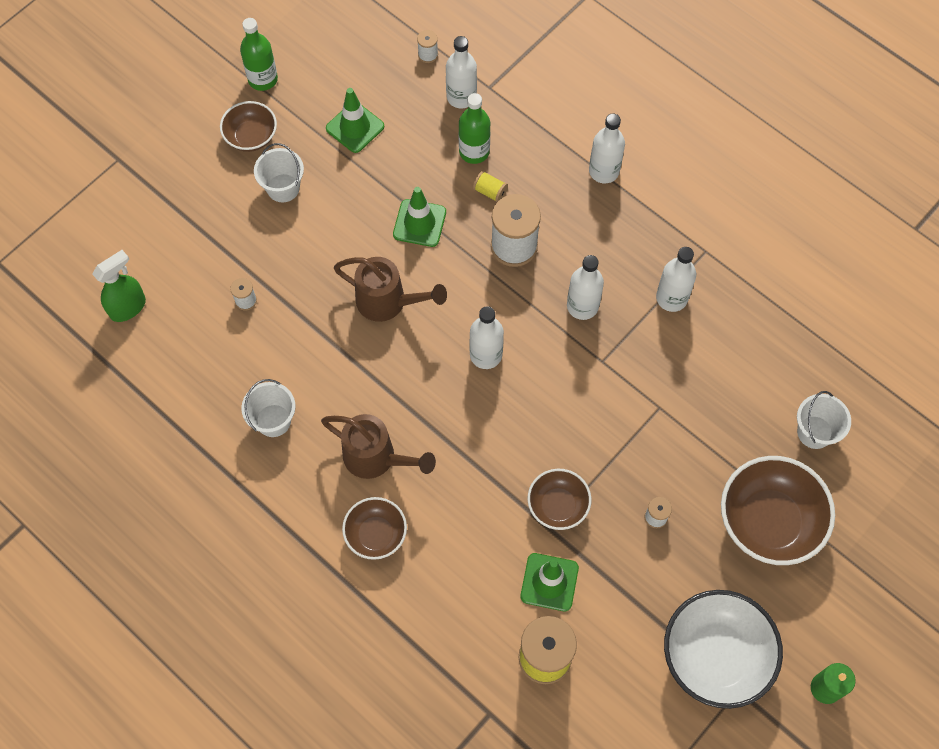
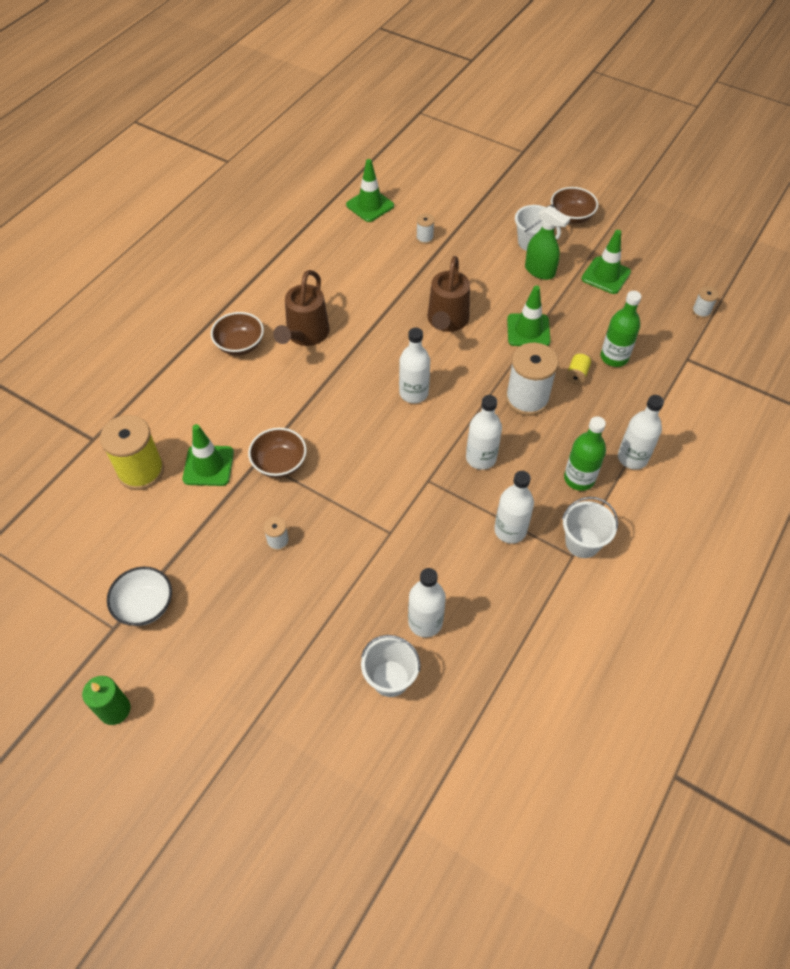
camera: 80 degrees right, 10 degrees down
(128, 307) = (402, 178): green spray bottle -> green spray bottle (540, 271)
(169, 353) = (370, 205): none -> green traffic cone
(263, 79) = (627, 214): green bottle -> green bottle (579, 478)
(273, 420) = (327, 270): white bucket -> white bucket (582, 543)
(461, 97) = (667, 340): white bottle -> white bottle (425, 622)
(715, 656) = (145, 605): white bowl -> white bowl, size x0.57
(769, 521) = (285, 641): brown bowl -> none

